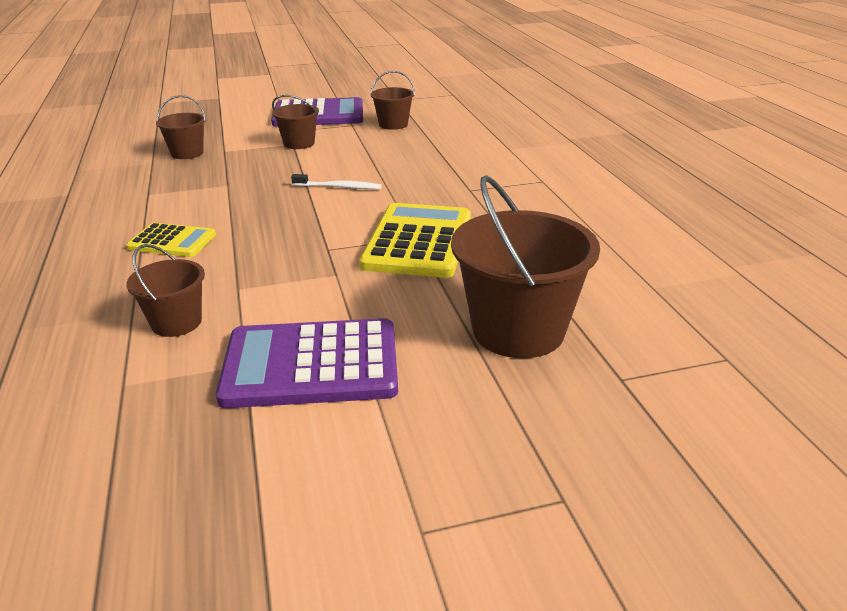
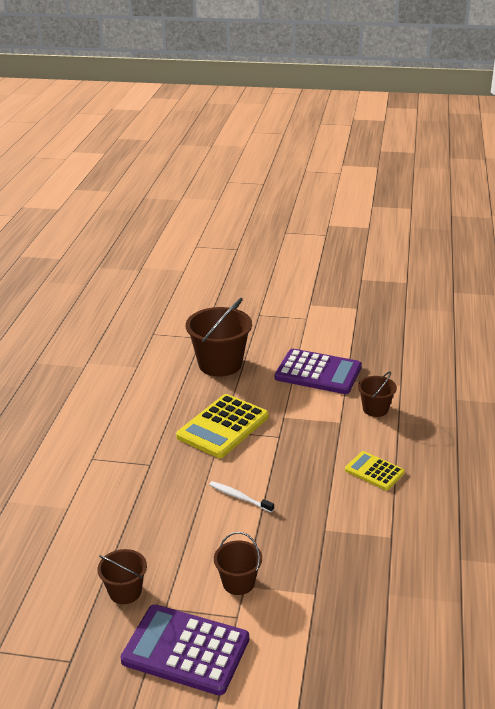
camera: 155 degrees left, 0 degrees up
(187, 153) = (352, 601): brown bucket -> none

